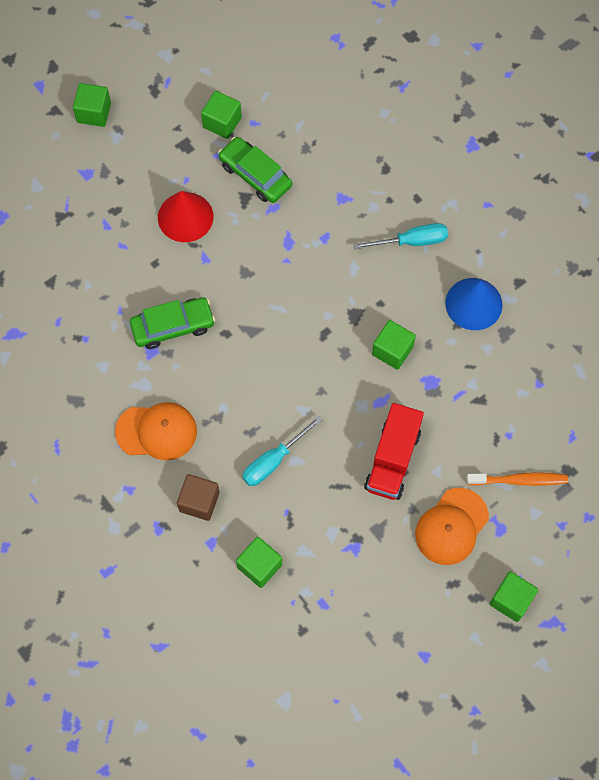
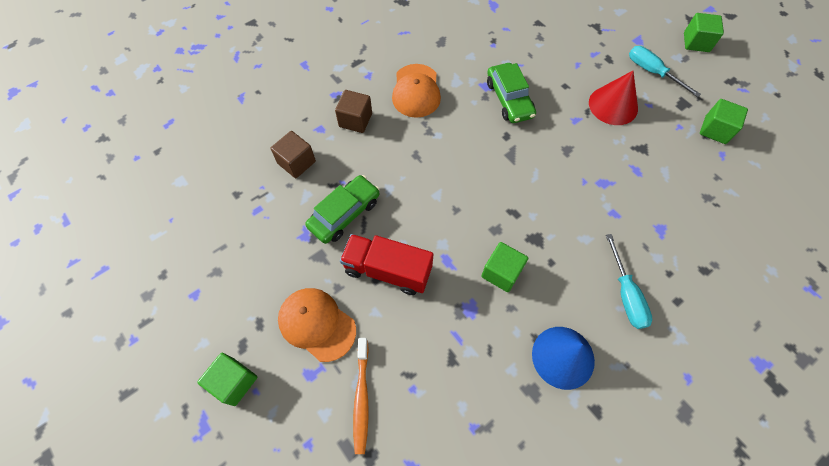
camera: 90 degrees right, 5 degrees down
(255, 175) = (667, 156): green car -> green car (344, 213)
(259, 566) = (296, 162): green cube -> brown cube
(273, 461) = (389, 172): turquoise screwdriver -> turquoise screwdriver (652, 72)

